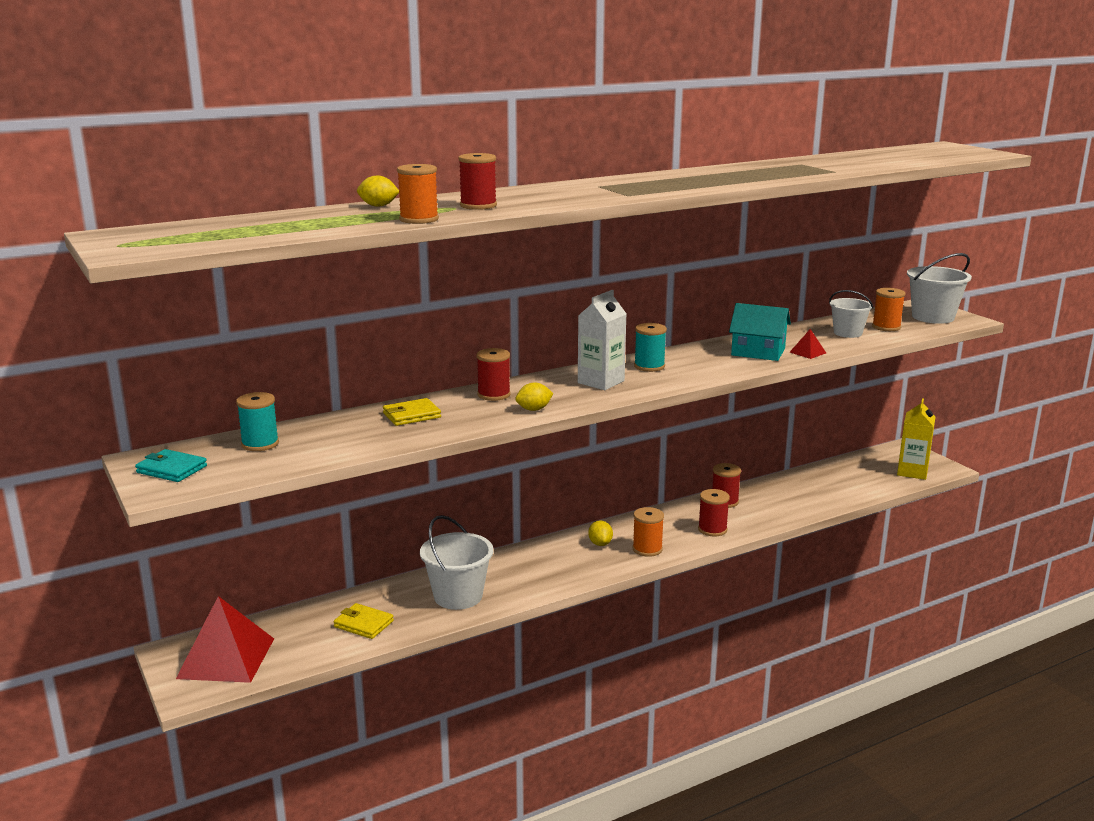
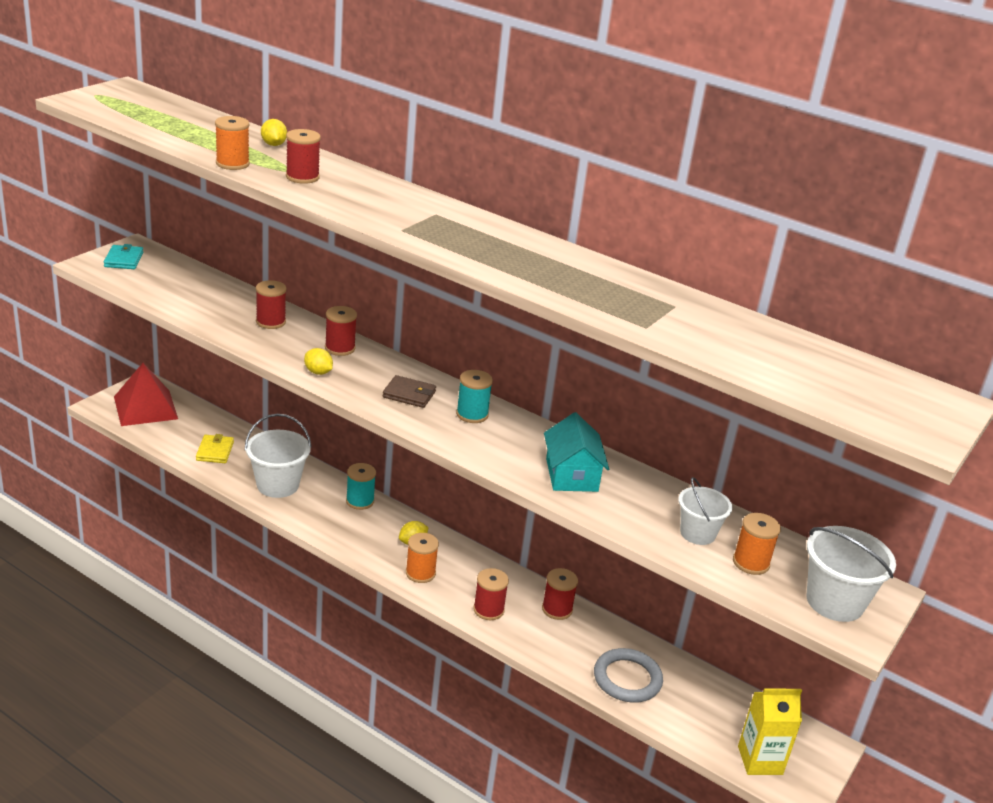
camera: 60 degrees right, 10 degrees up
(260, 444) = (181, 278): turquoise spool -> turquoise spool (360, 501)
(411, 415) = (270, 322): yellow wallet -> red spool
(601, 382) = (409, 394): white carton -> brown wallet
(807, 352) = (598, 508): red pyramid -> none
(817, 495) = (627, 679): none -> grey ring

